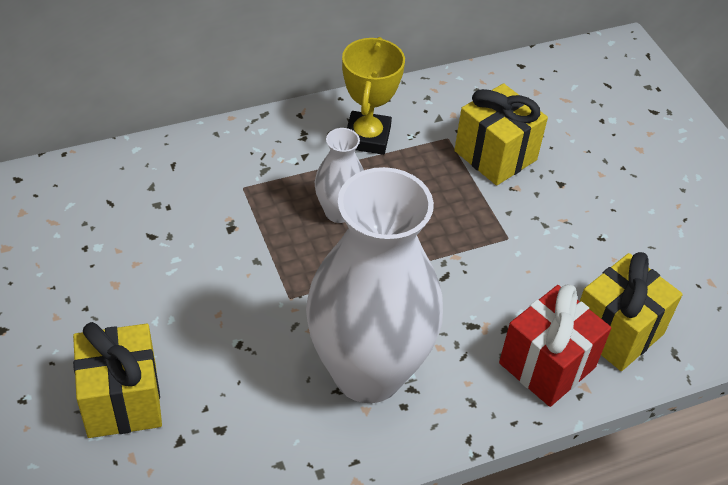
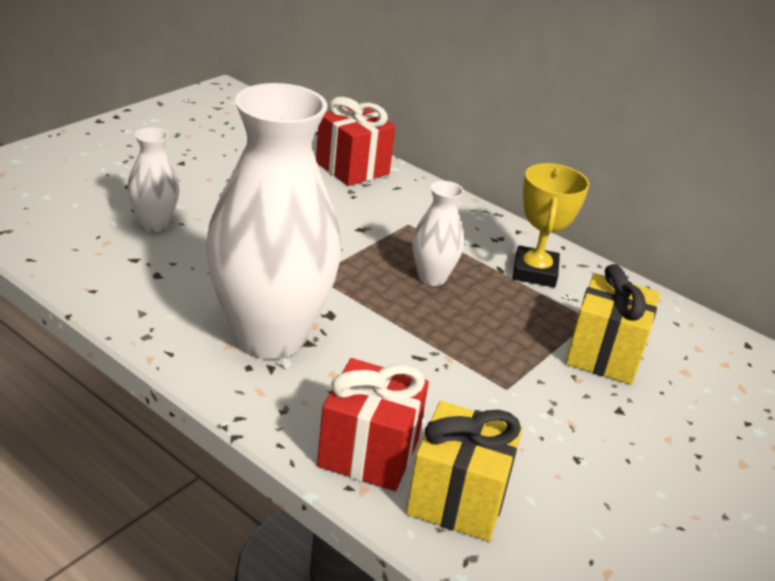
camera: 60 degrees right, 15 degrees down
(114, 183) = (352, 168): none -> red gift
(122, 400) = (154, 224): yellow gift -> white vase
(367, 137) = (534, 272): yellow trophy -> yellow trophy turned 60 degrees counterclockwise

